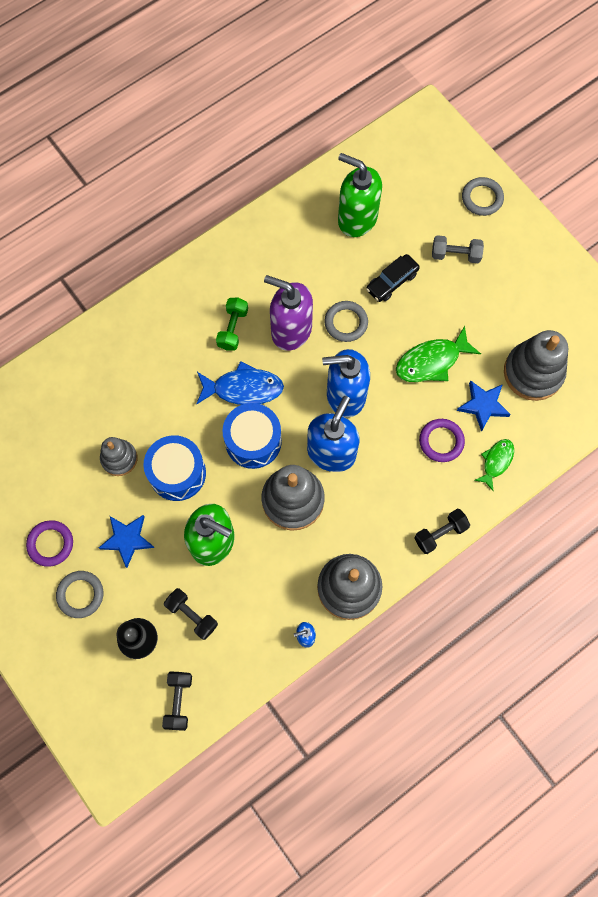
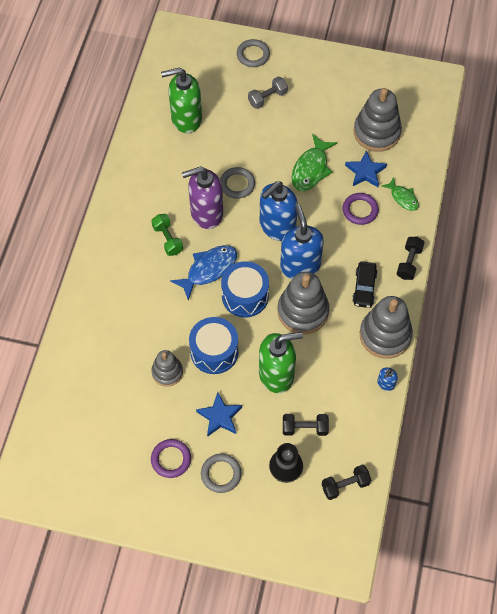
camera: 40 degrees left, 10 degrees down
(179, 701) = (345, 485): black dumbbell -> black dumbbell turned 75 degrees counterclockwise
(392, 281) = (243, 140): black car -> black car (364, 287)
(496, 462) = (402, 198): green fish -> green fish turned 150 degrees clockwise

